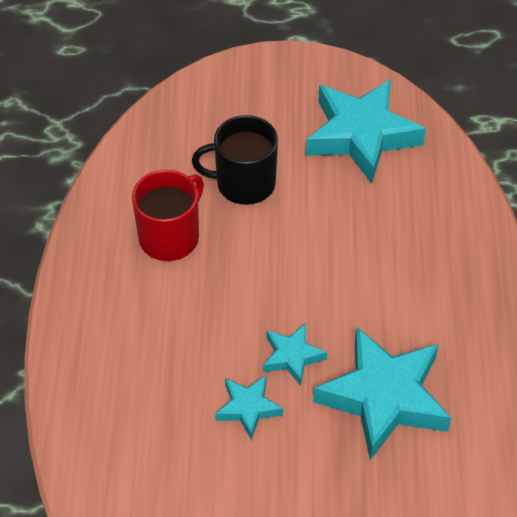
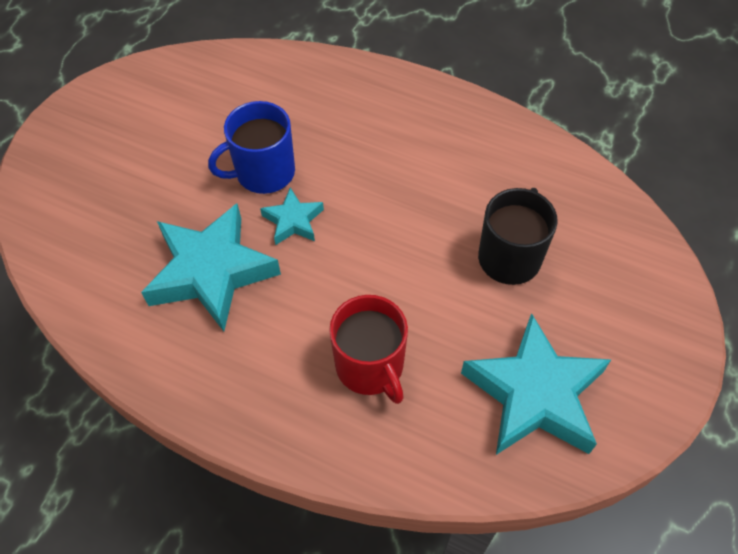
camera: 115 degrees right, 5 degrees up
(170, 237) = (469, 178): red mug -> red mug (370, 366)
(248, 408) = (263, 172): turquoise star -> blue mug

